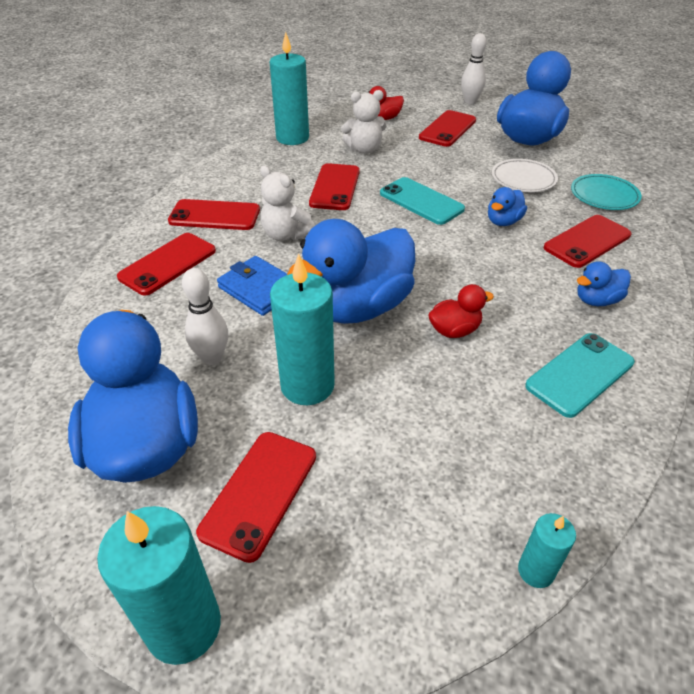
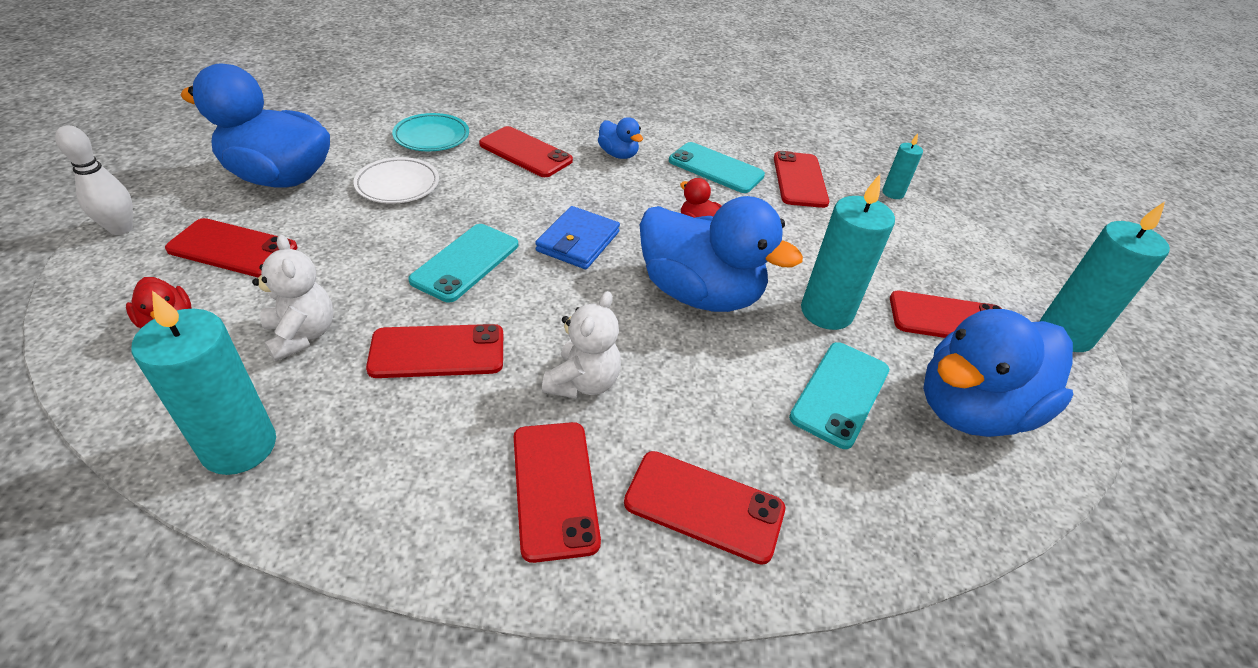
camera: 110 degrees left, 0 degrees up
(212, 357) = (840, 393): white bowling pin -> turquoise phone
(259, 289) = (709, 382): blue wallet -> blue wallet (578, 241)
(503, 221) = (500, 200): blue duck -> none
(562, 455) = (799, 180): none -> red phone

